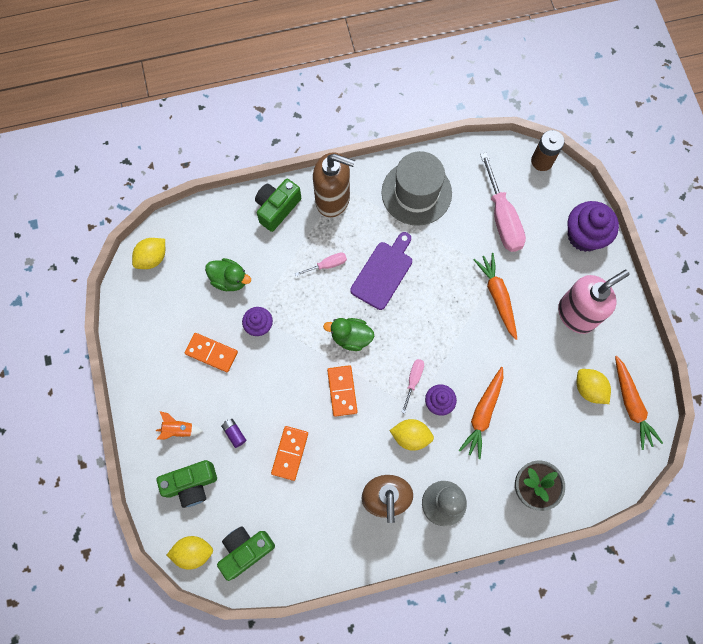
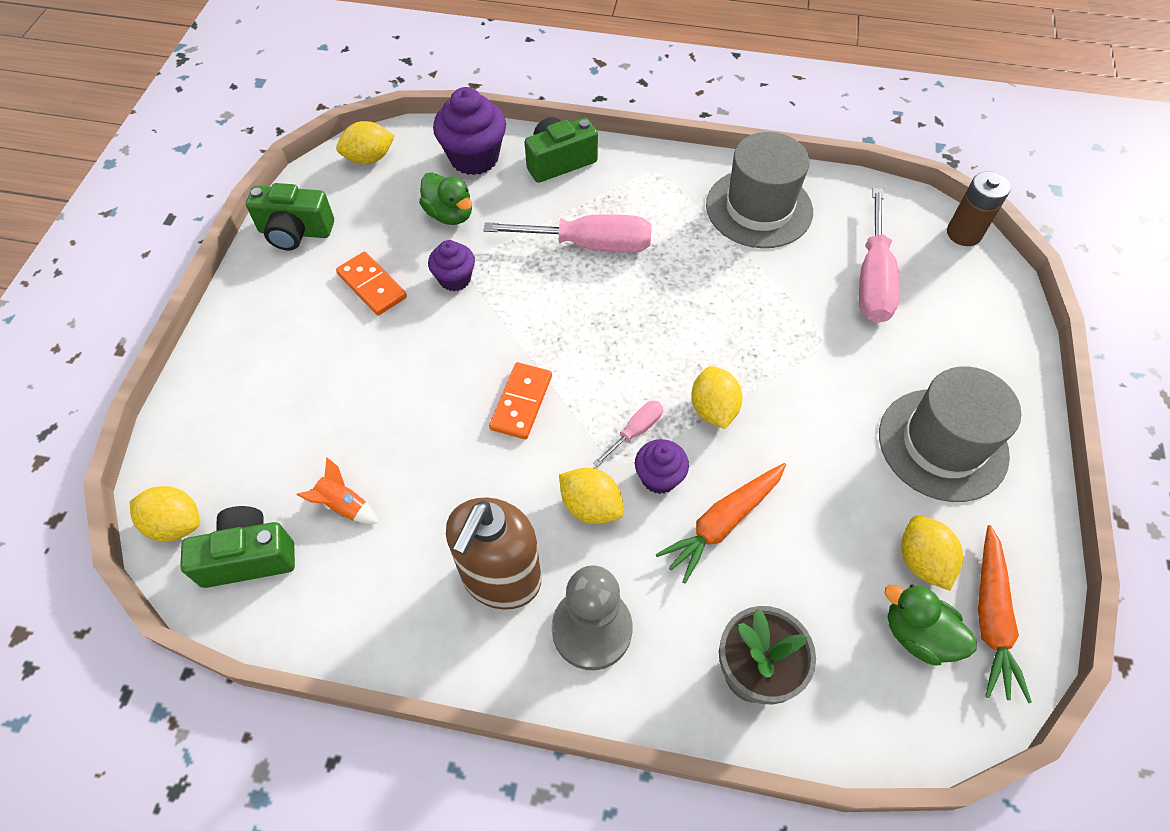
camera: 25 degrees right, 15 degrees down
(178, 429) = (267, 357): orange rocket -> orange rocket (343, 505)
(191, 484) = (236, 433): green camera -> green camera (295, 232)
(234, 433) = (337, 393): purple battery -> none
(290, 453) = (397, 452): orange domino -> none
(327, 265) = (589, 245): pink screwdriver -> pink screwdriver, size x2.03
(333, 199) = (639, 177): brown soap dispenser -> none
(351, 337) = (573, 340): green duck -> green duck (917, 634)
(383, 272) = (663, 281): purple cutting board -> none
(449, 347) = (713, 409): none -> yellow lemon
(497, 297) = (821, 373): orange carrot -> none
(576, 314) = (942, 444): pink soap dispenser -> grey hat
(584, 236) = (996, 345): purple cupcake -> purple cupcake (474, 158)

